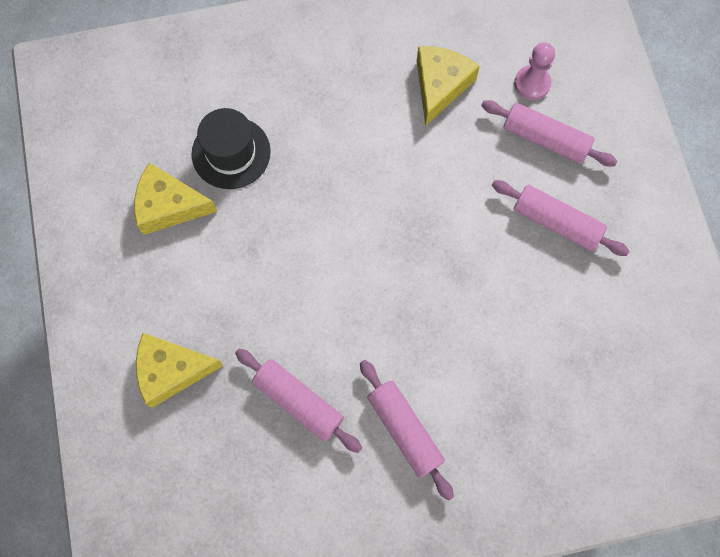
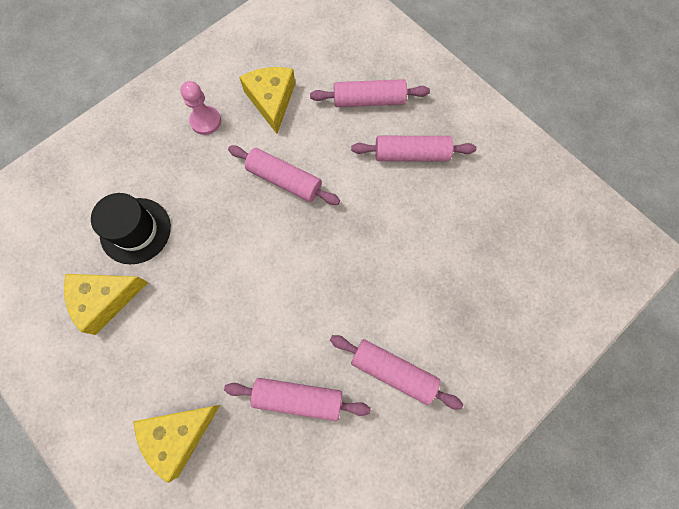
camera: 30 degrees left, 0 degrees up
(406, 179) = (284, 180): none -> pink rolling pin
(532, 83) = (336, 67): pink pawn -> pink pawn (206, 121)

